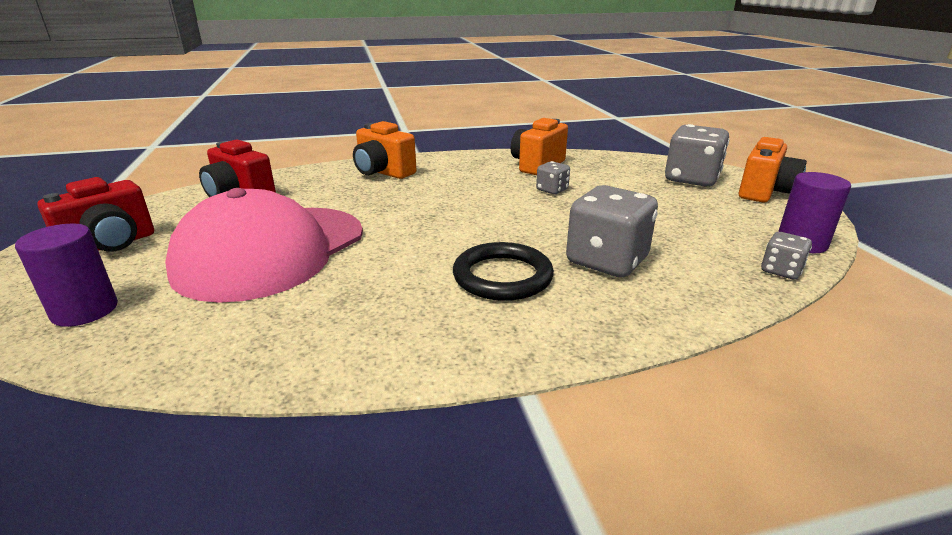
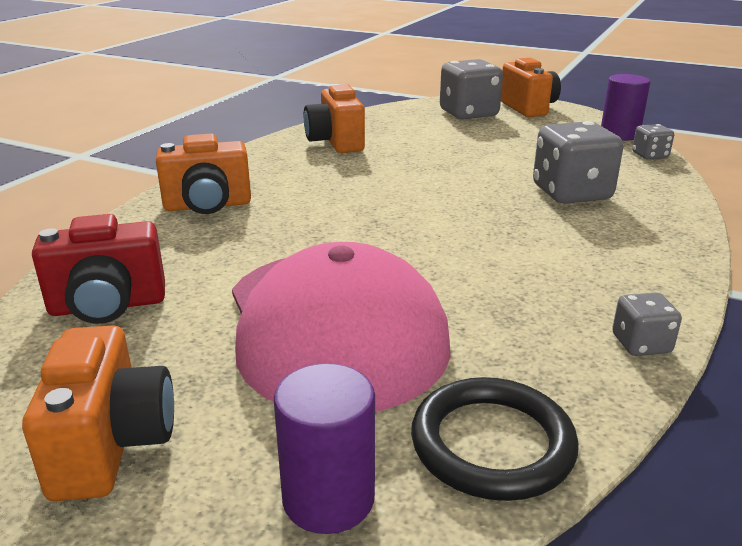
camera: 50 degrees left, 0 degrees up
(111, 245) = (112, 445): red camera -> orange camera
(502, 276) = (550, 236): black ring -> black ring (492, 444)
(552, 190) = (404, 159): grey dice -> grey dice (641, 344)

